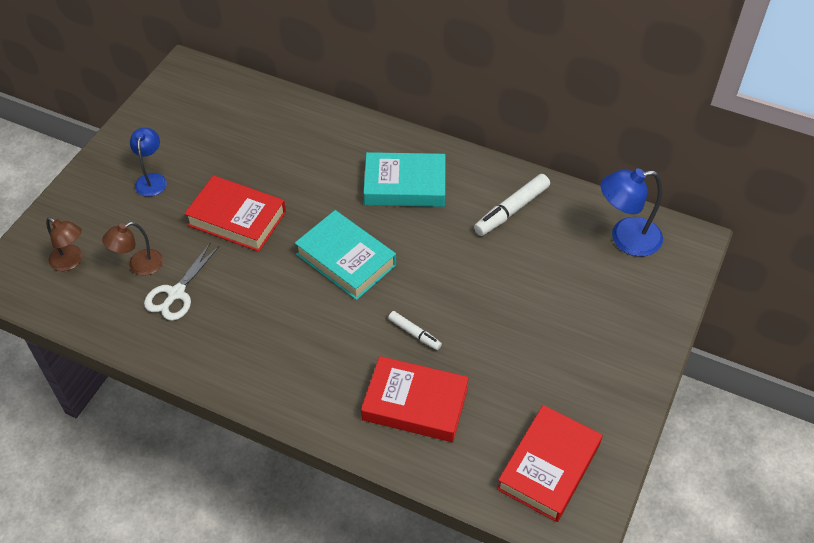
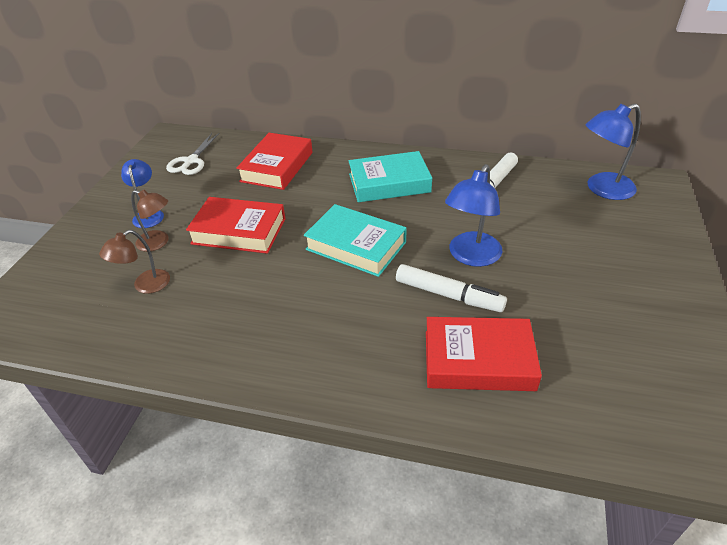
camera: 10 degrees left, 10 degrees down
(71, 261) = (70, 294): brown lamp -> brown lamp (158, 243)
(176, 293) = (189, 303): white scissors -> white scissors (191, 161)
(414, 333) = (448, 295): white marker -> white marker, size x1.72
(452, 295) = (471, 256): none -> blue lamp
(548, 467) = (653, 396): red book -> red book (277, 167)

